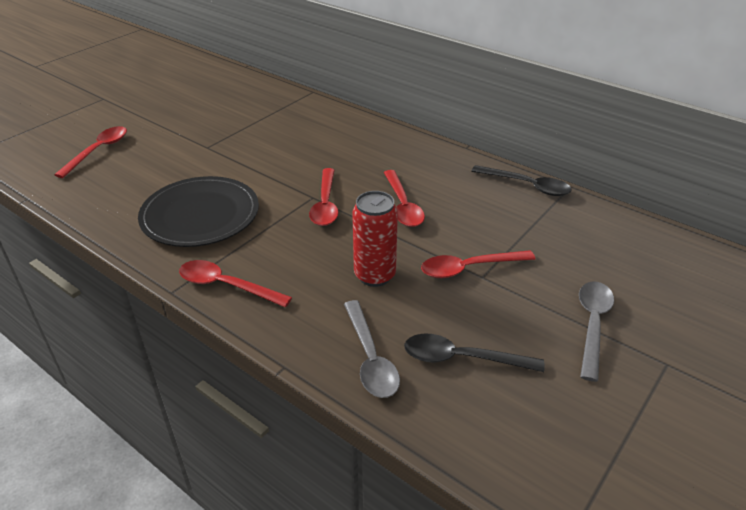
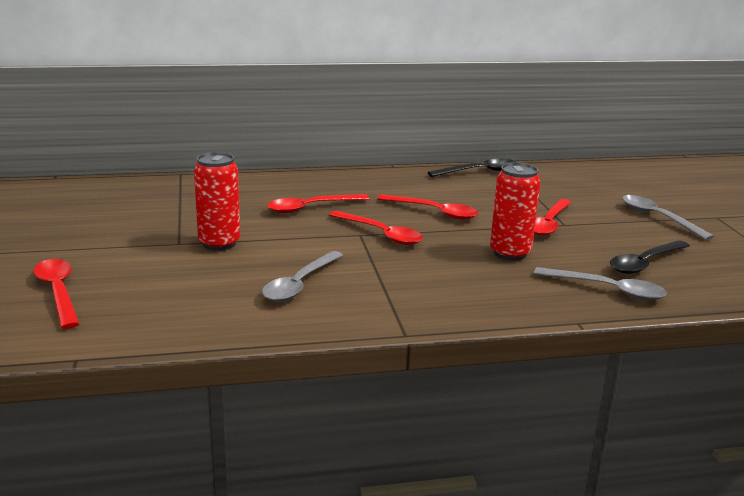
camera: 50 degrees left, 15 degrees down
(200, 215) = (300, 284): black plate -> grey spoon
(224, 159) = (219, 243): none -> red can
(226, 286) = (435, 309): red spoon -> red spoon (311, 208)

